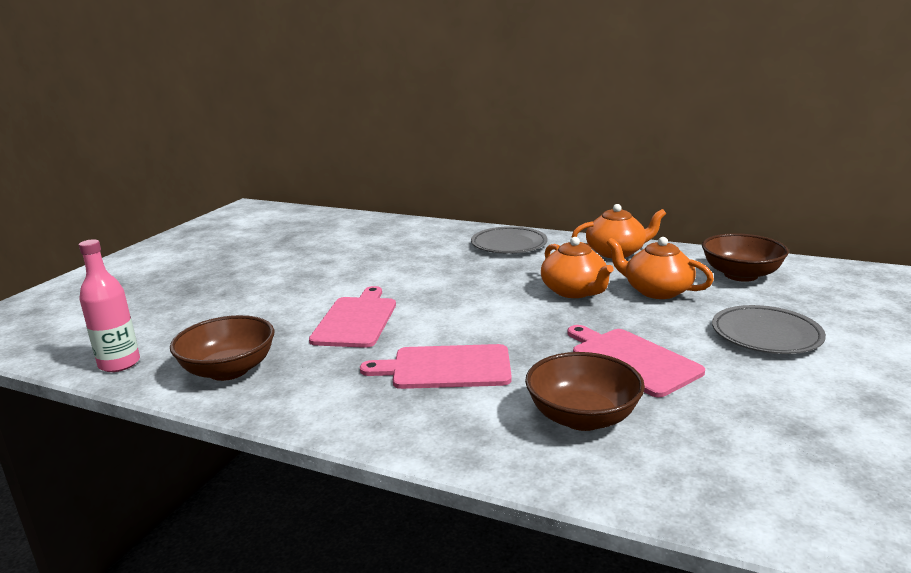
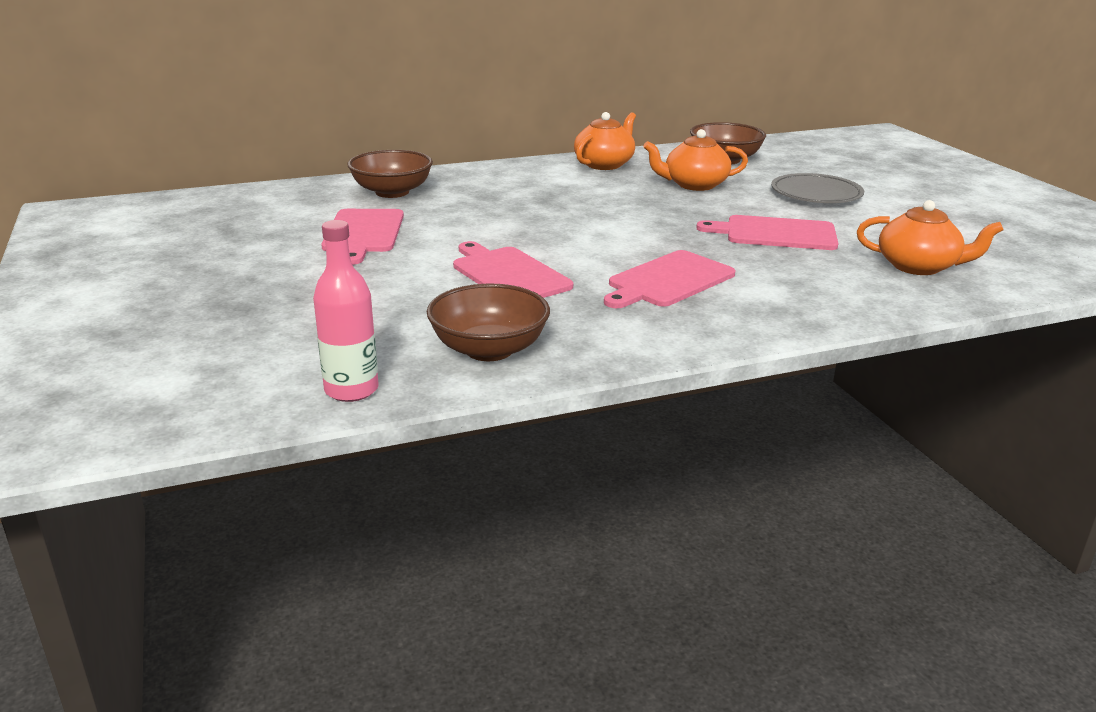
camera: 45 degrees left, 5 degrees up
(343, 261) = (363, 233): none -> pink cutting board
(509, 244) = (499, 179): grey plate -> none
(574, 291) = (638, 201): orange teapot -> orange teapot (918, 266)
(582, 417) = (821, 276): brown bowl -> brown bowl (392, 192)

